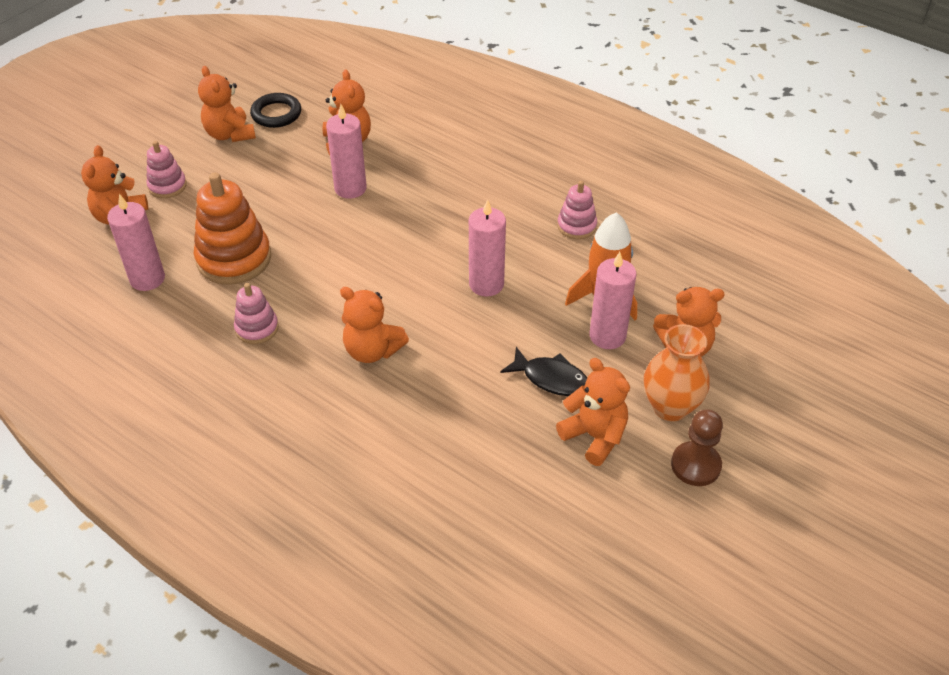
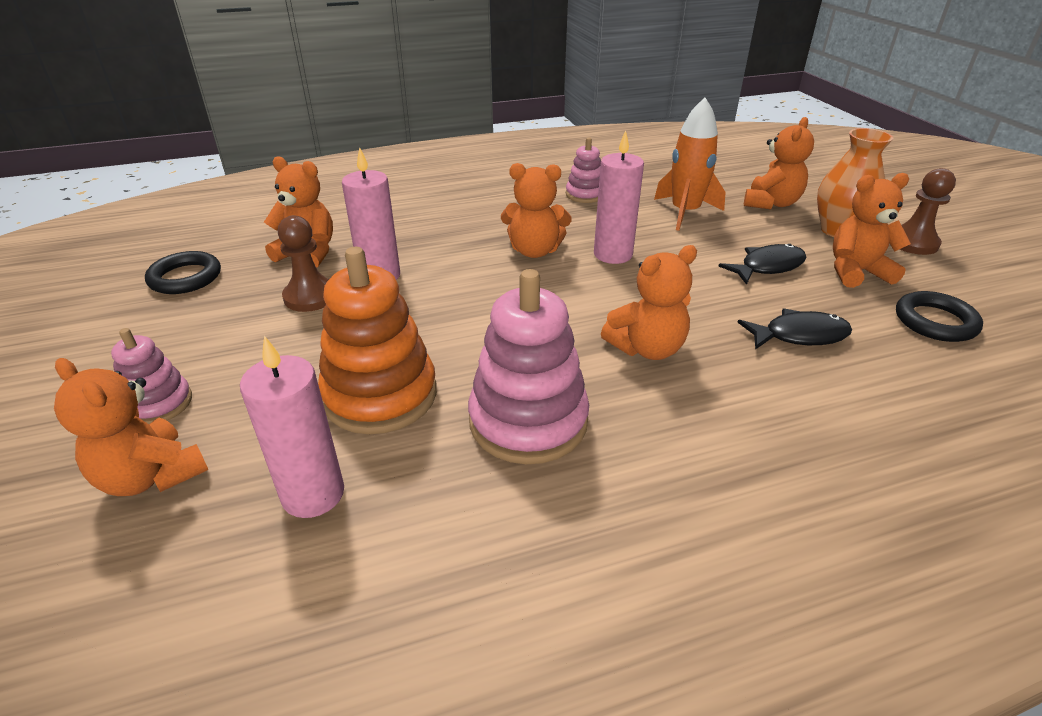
camera: 55 degrees left, 10 degrees down
(230, 134) = (158, 319): orange teddy bear -> orange teddy bear (534, 251)
(257, 328) = (528, 421): pink stacking toy -> pink stacking toy, size x1.83
(301, 175) = (310, 297): none -> brown pawn
(456, 424) = (799, 335): none -> black fish
(549, 502) = (935, 322): none -> black ring
(607, 336) = (733, 226): pink candle -> none

